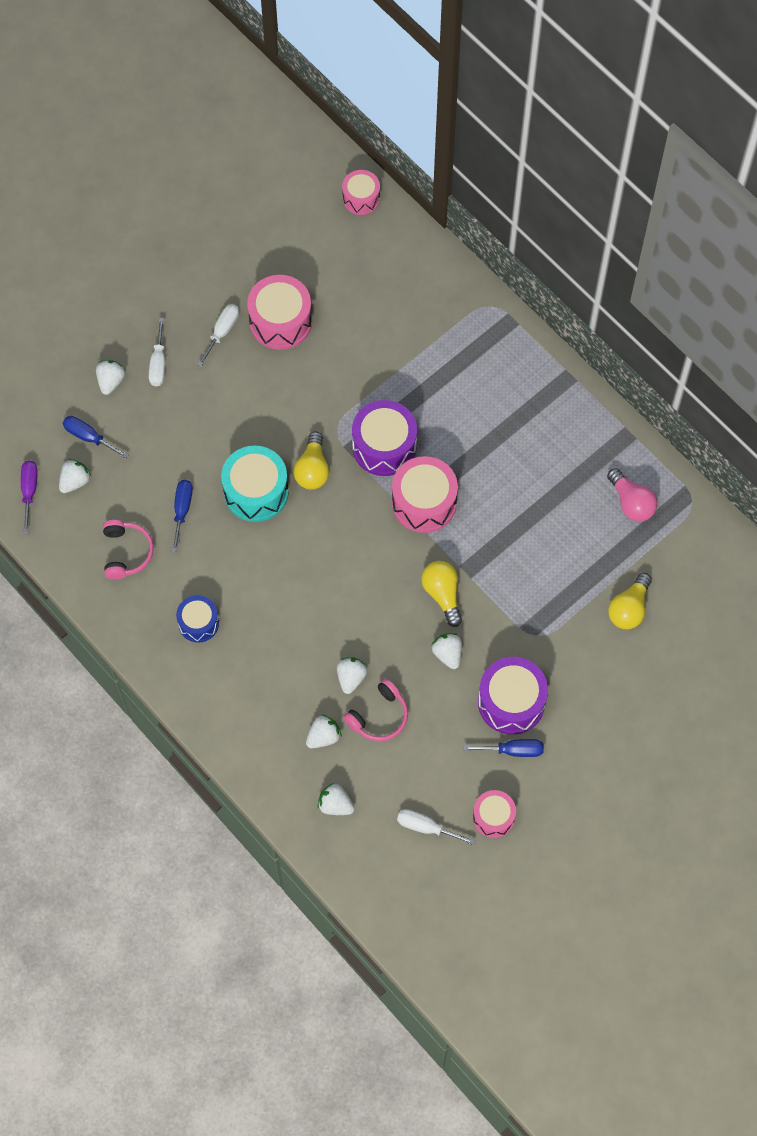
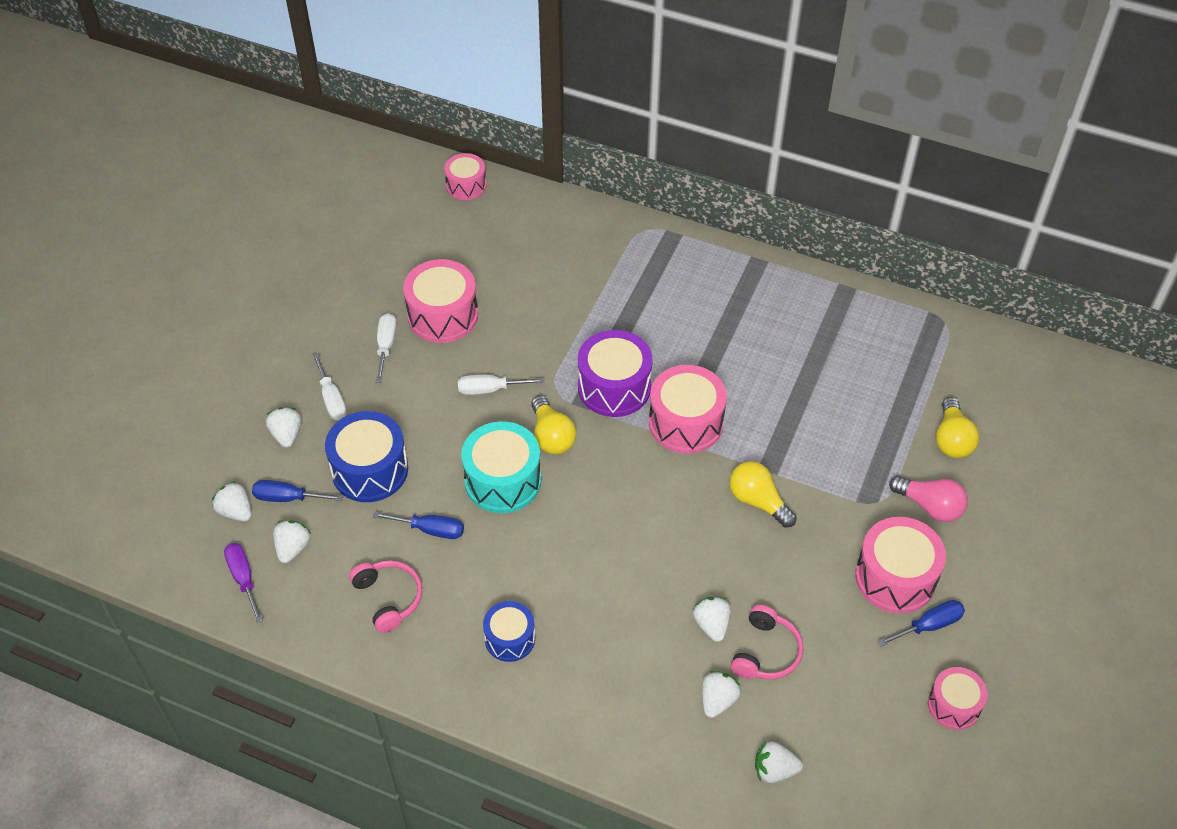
camera: 25 degrees left, 15 degrees down
(160, 439) = (370, 470): none -> blue drum
(182, 510) = (430, 530): blue screwdriver -> blue screwdriver turned 120 degrees clockwise
(426, 827) = (889, 749): white screwdriver -> white screwdriver (490, 389)
(447, 654) = (799, 557): white strawberry -> white strawberry (236, 511)
(511, 702) = (895, 577): purple drum -> pink drum
(631, 502) = (889, 345): pink light bulb -> pink light bulb (930, 506)

